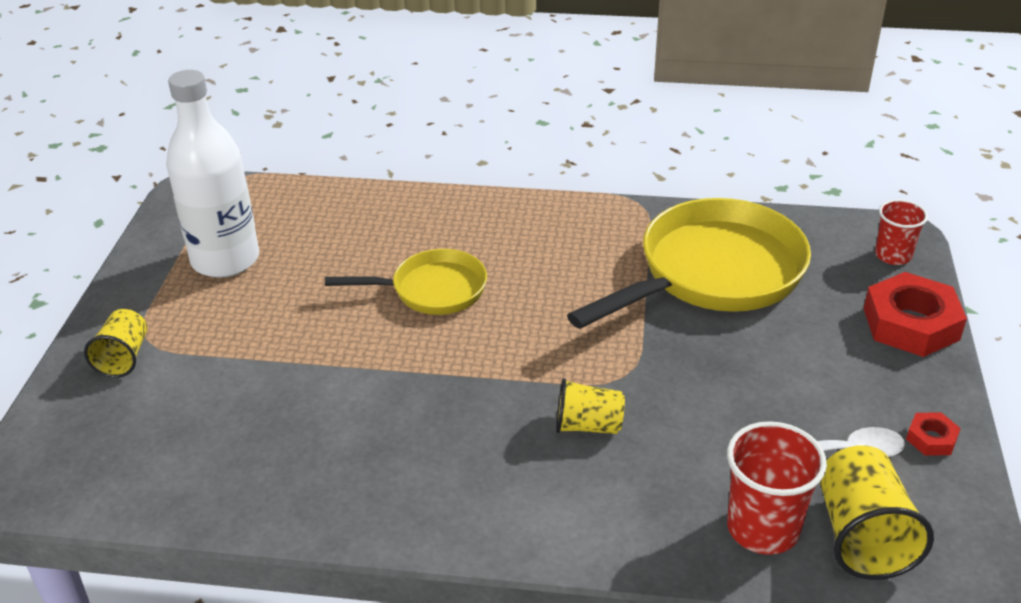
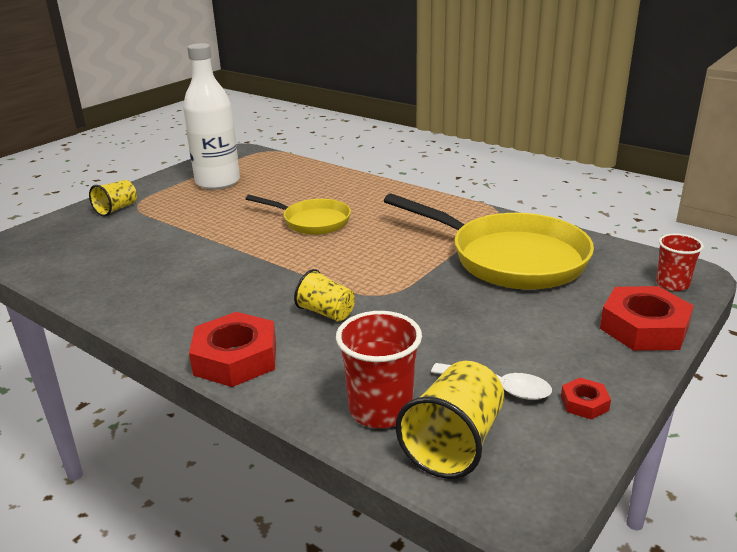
camera: 30 degrees right, 10 degrees down
(550, 530) = (236, 358): none -> red nut
(713, 273) = (510, 258): yellow pan -> yellow pan turned 45 degrees clockwise

